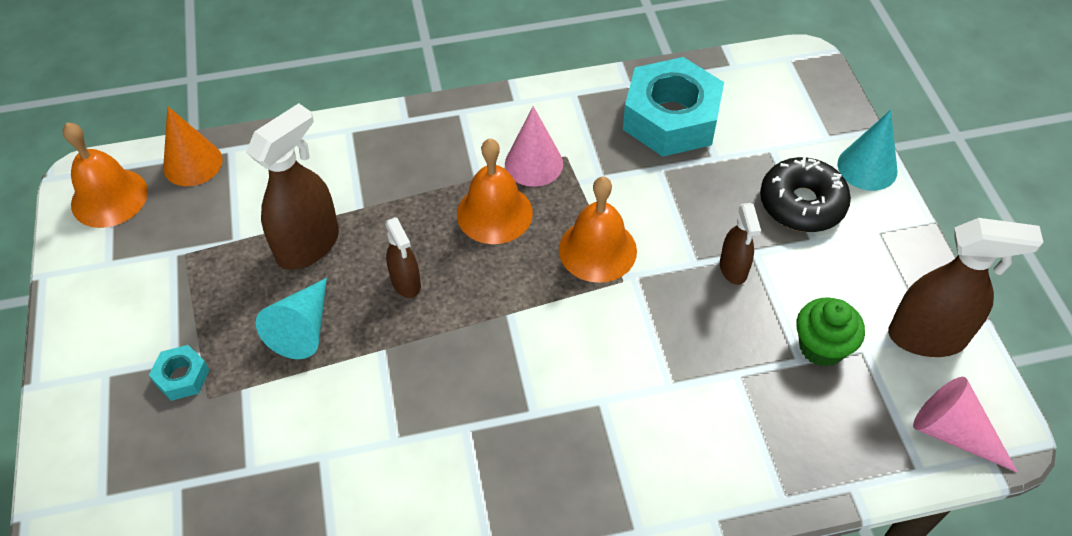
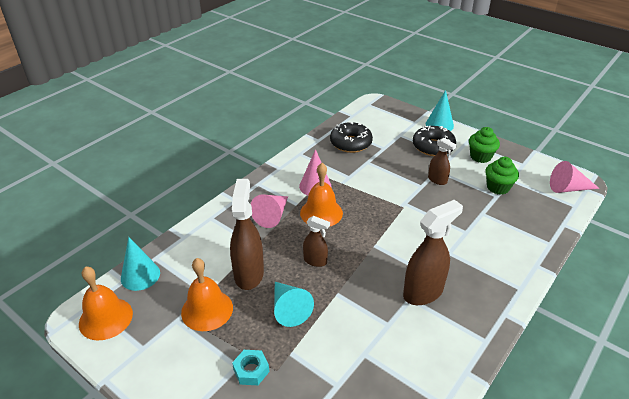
camera: 40 degrees left, 15 degrees down
(193, 163) = (140, 275): orange cone -> turquoise cone
(426, 176) = (272, 215): none -> pink cone
(597, 250) = (380, 202): orange bell -> orange bell (207, 310)
(671, 118) = (350, 143): turquoise nut -> black donut
(864, 272) = (480, 157): none -> green cupcake
(927, 337) = (524, 165): brown spray bottle -> brown spray bottle (423, 292)

